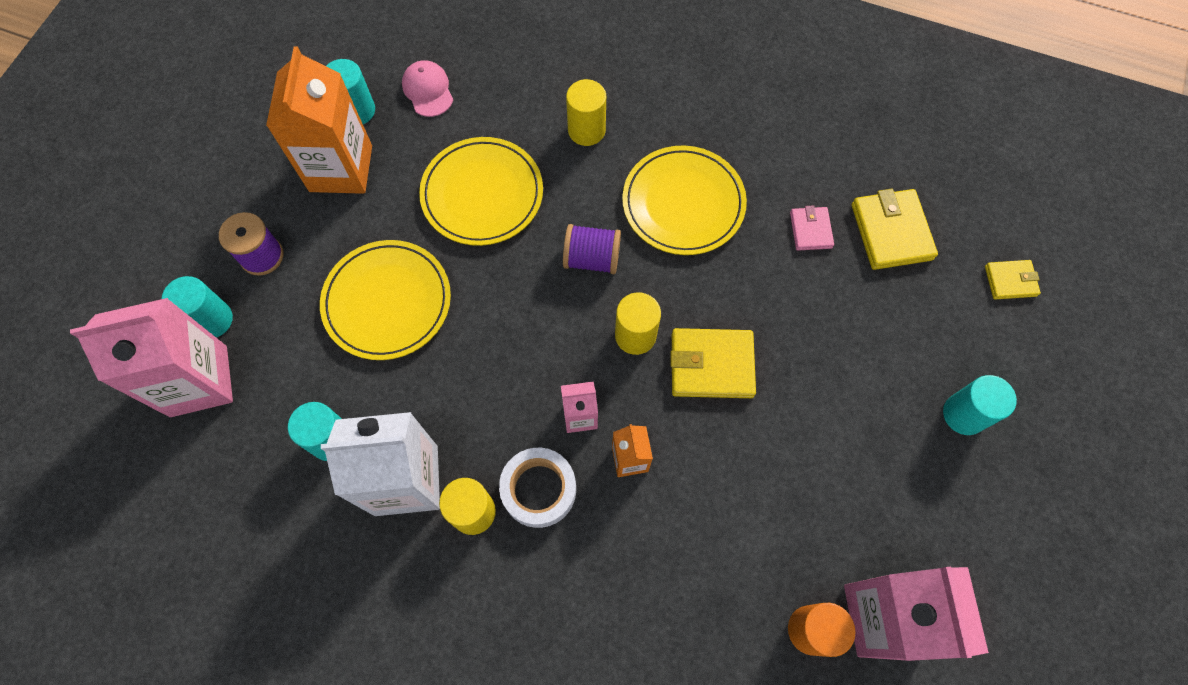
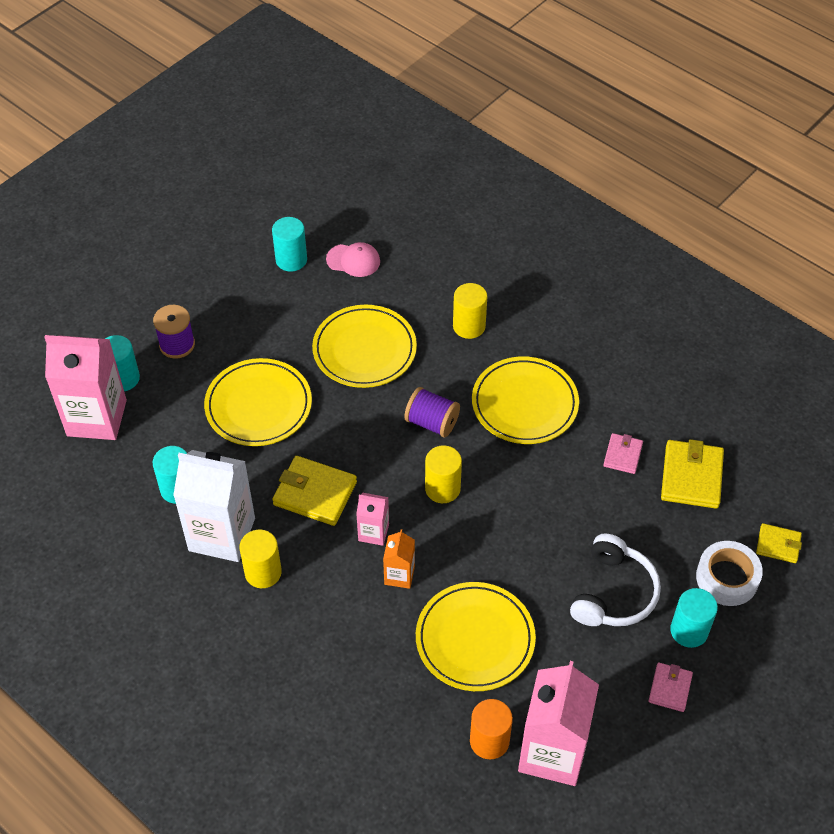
camera: 20 degrees right, 15 degrees down
(341, 168) = (262, 299): orange carton -> none
(428, 90) = (353, 260): pink cap -> pink cap turned 105 degrees clockwise
(539, 489) = (319, 573): white tape -> white tape (727, 578)
(711, 365) = (494, 529): yellow wallet -> yellow wallet (315, 493)
(744, 508) = (475, 639): none -> yellow plate
(868, 397) = (613, 593): none -> white headphones
(973, 491) = (670, 688): none -> pink wallet

